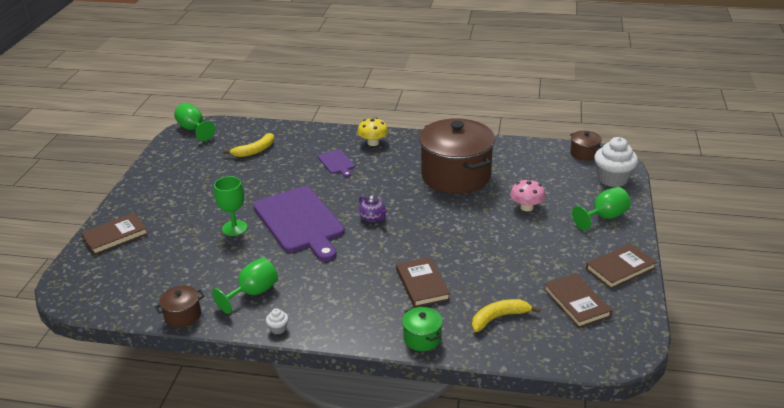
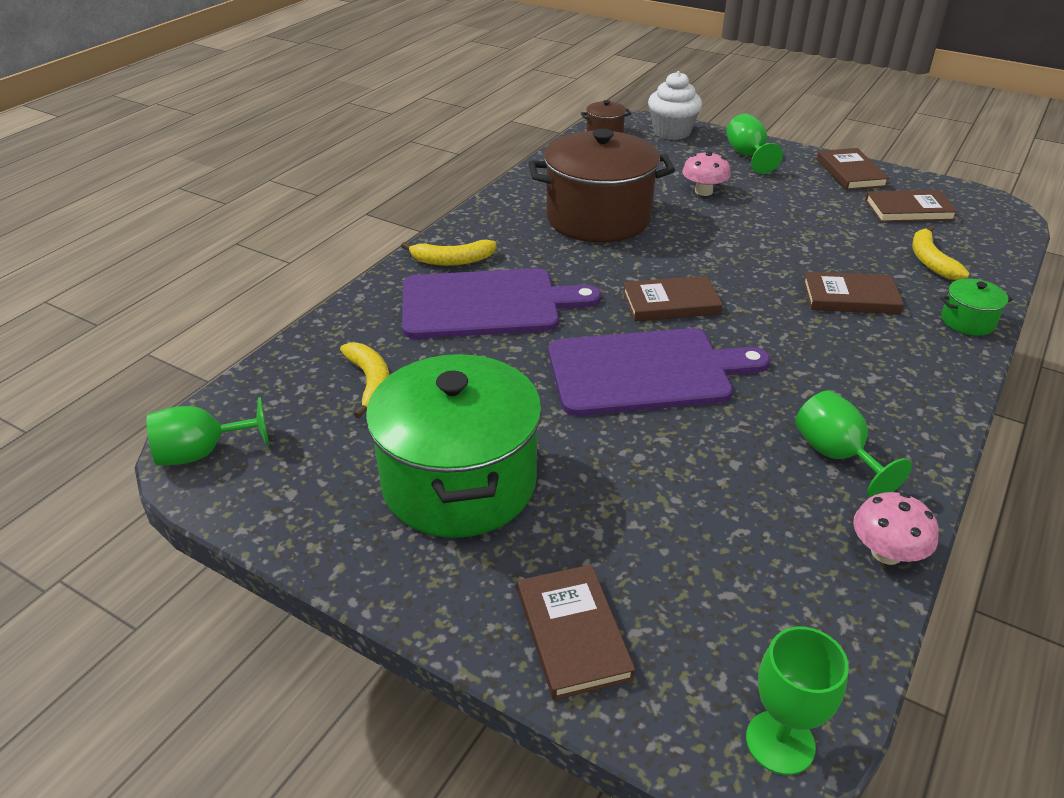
camera: 70 degrees left, 5 degrees up
(183, 315) = (886, 553): brown pot -> pink mushroom
(195, 190) = (459, 483): none -> green pot
(234, 228) = (629, 448): green goblet -> green goblet (780, 742)
(278, 329) = (936, 443): white cupcake -> none
(336, 163) = (487, 304): purple cutting board -> purple cutting board, size x2.22
(372, 218) = (671, 303): purple teapot -> brown book
(373, 143) = (452, 260): yellow mushroom -> yellow banana

